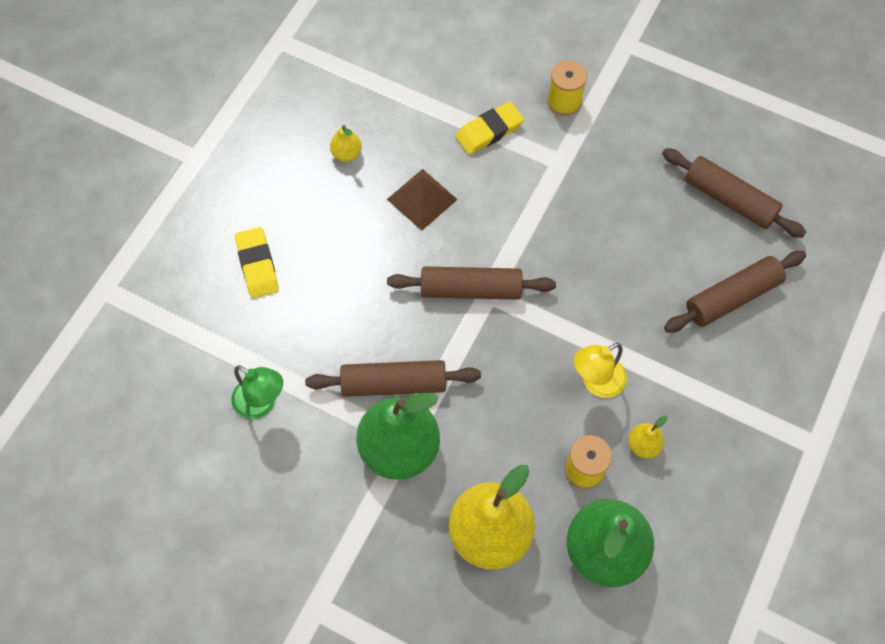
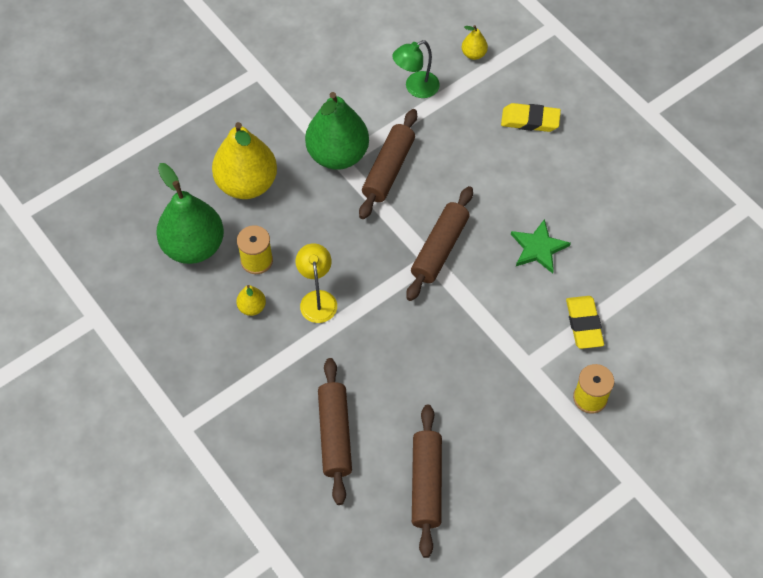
camera: 115 degrees right, 5 degrees down
(346, 154) = (606, 212): yellow pear -> yellow pear (473, 54)
(422, 199) = (538, 248): brown pyramid -> green star
(729, 199) = (426, 484): brown rolling pin -> brown rolling pin turned 60 degrees counterclockwise

